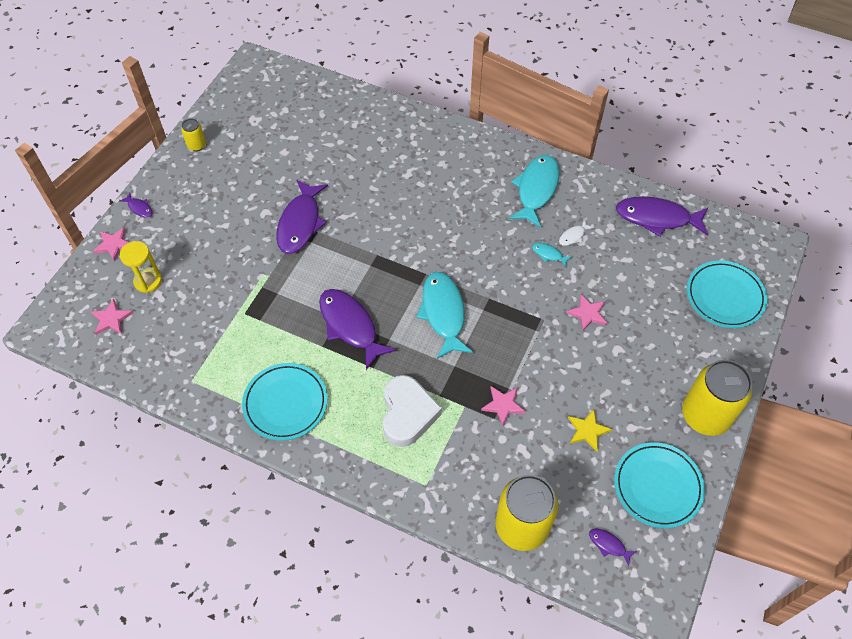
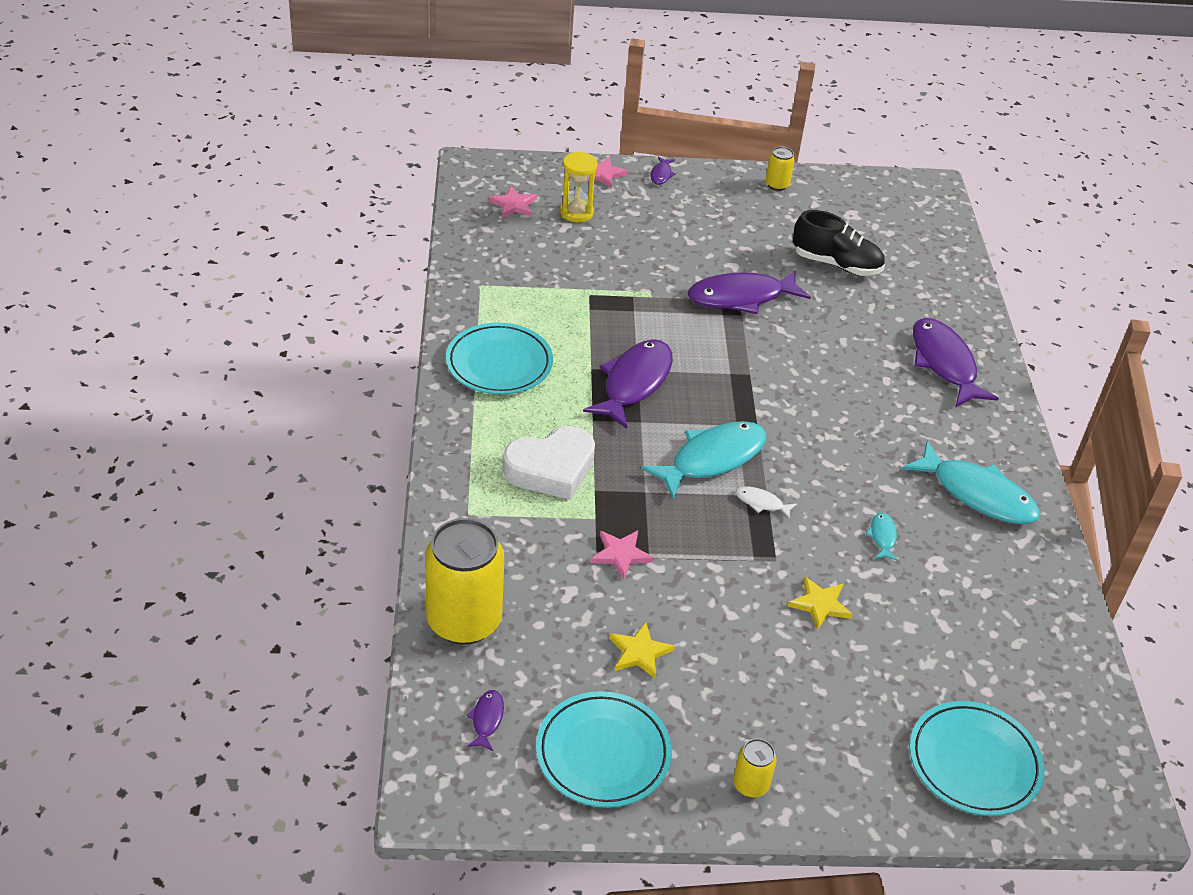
camera: 60 degrees right, 15 degrees down
(299, 154) = (836, 264): none -> black shoe
(536, 189) = (977, 494): turquoise fish -> turquoise fish turned 45 degrees clockwise
(573, 236) = (934, 555): white fish -> white fish (761, 503)
(587, 313) = (820, 604): pink star -> yellow star
(657, 218) = (1046, 642): purple fish -> purple fish (944, 363)
(705, 415) = (750, 785): yellow can -> yellow can, size x0.46

